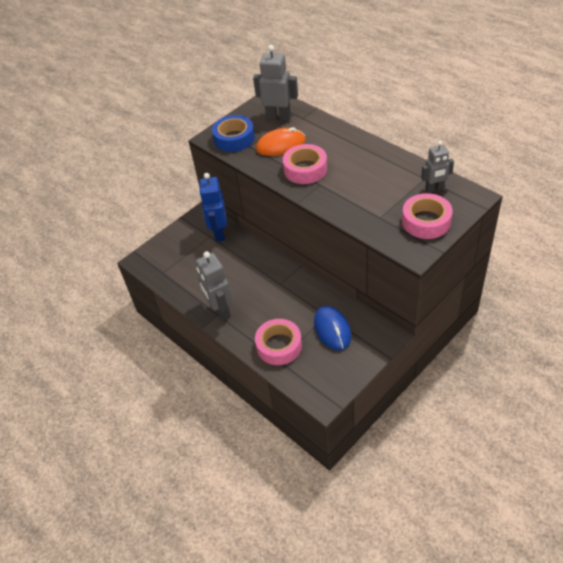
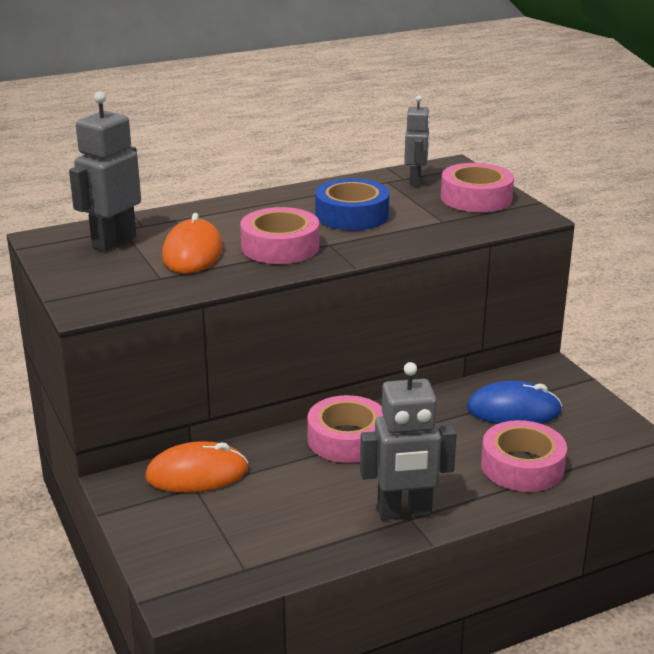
camera: 75 degrees left, 20 degrees down
(219, 233) = (197, 474): blue robot -> orange mouse
(234, 138) = (120, 286): blue tape -> blue tape (352, 215)
(270, 272) = (347, 439): none -> pink tape

